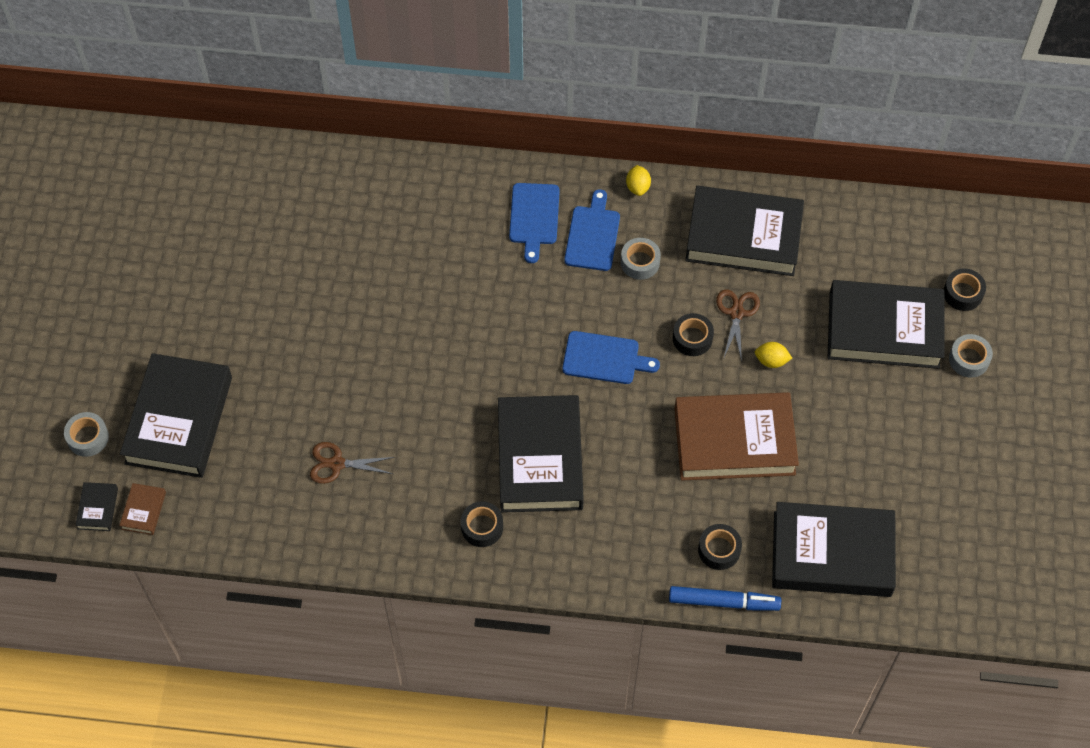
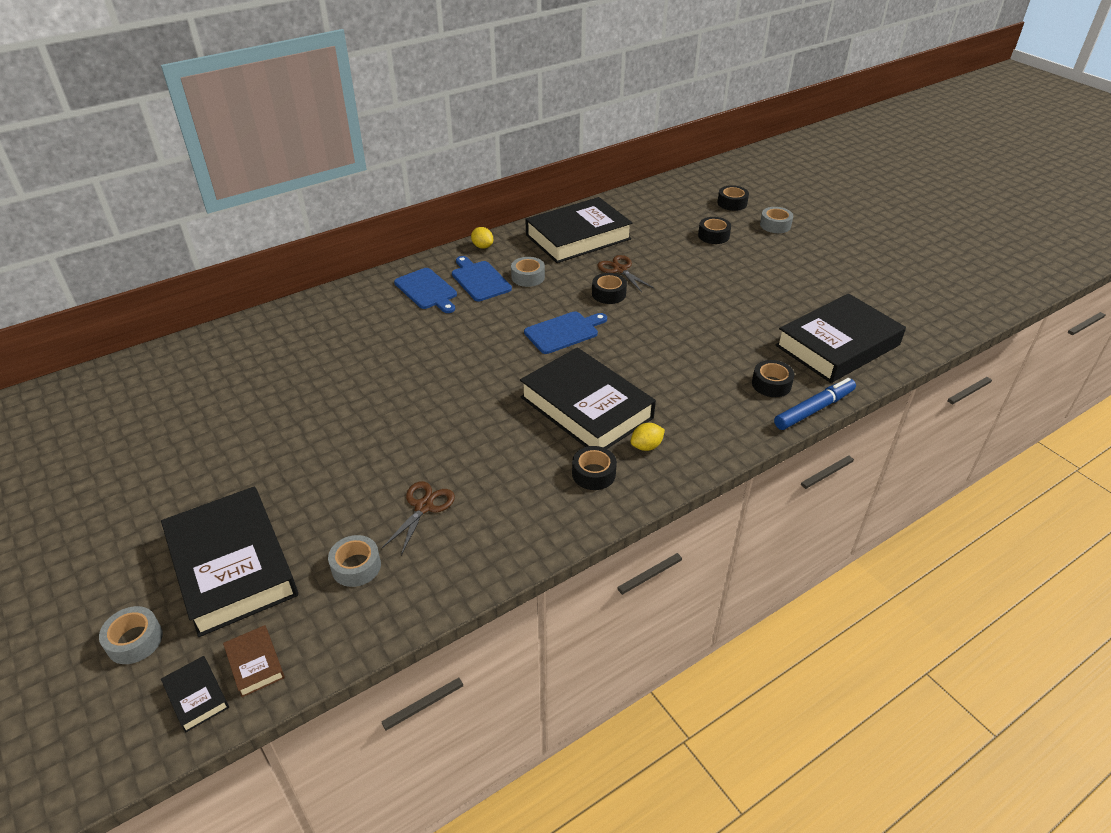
camera: 40 degrees left, 20 degrees down
(254, 482) = (356, 566): none -> grey tape
(337, 464) = (424, 507): brown scissors -> brown scissors turned 150 degrees clockwise
(734, 441) = (702, 326): brown book -> none
(771, 361) = (671, 279): yellow lemon -> yellow lemon (646, 446)
(884, 329) = (713, 236): black book -> black tape

